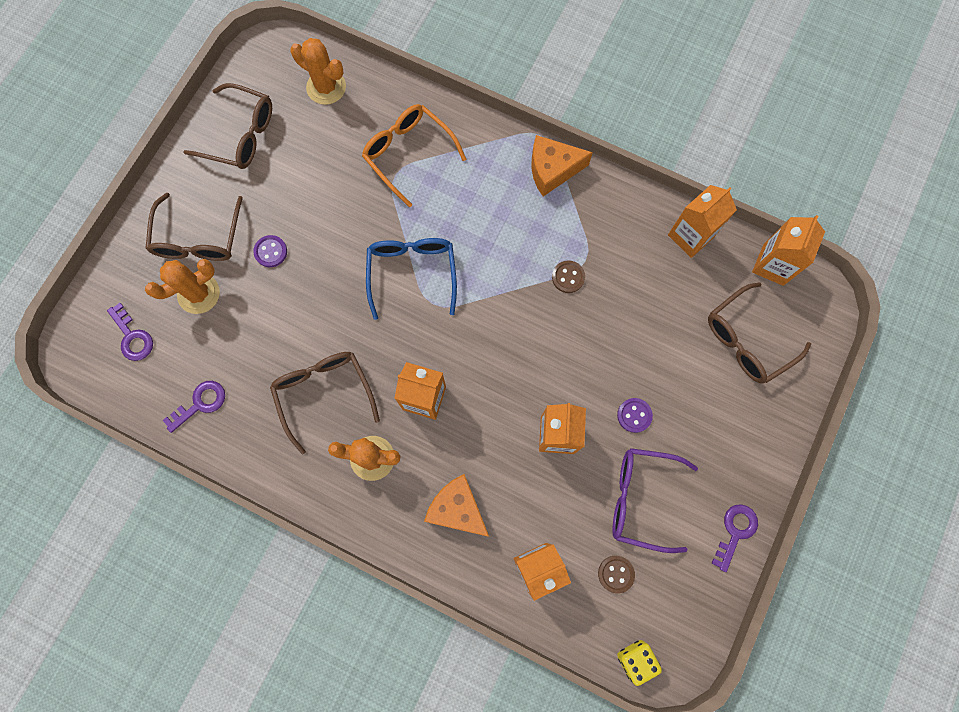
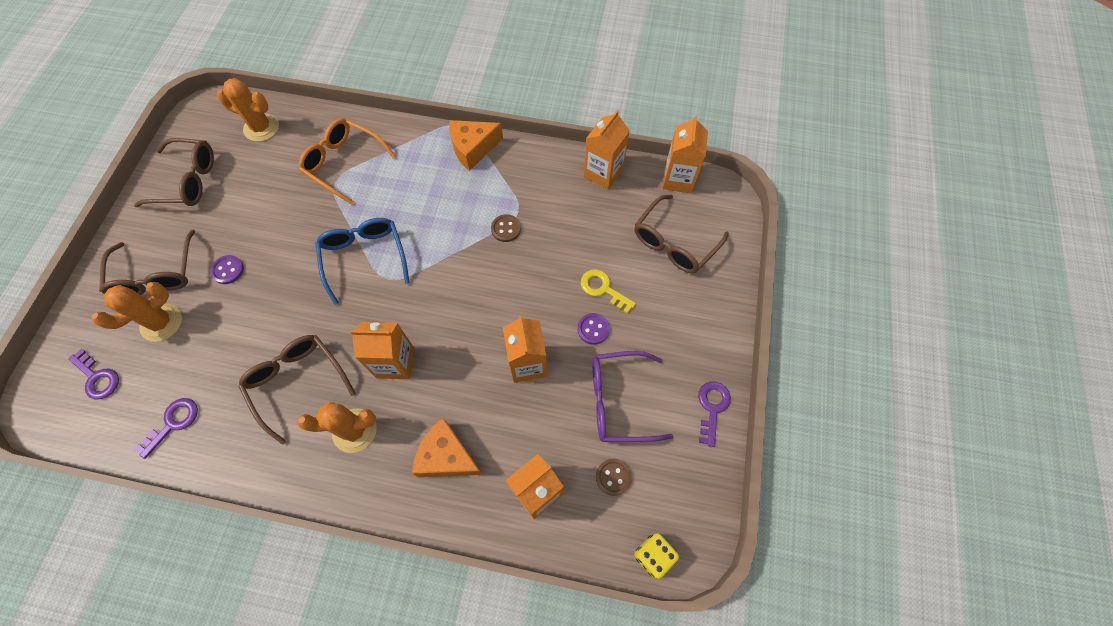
camera: 15 degrees left, 10 degrees down
(656, 373) = (603, 289): none -> yellow key

